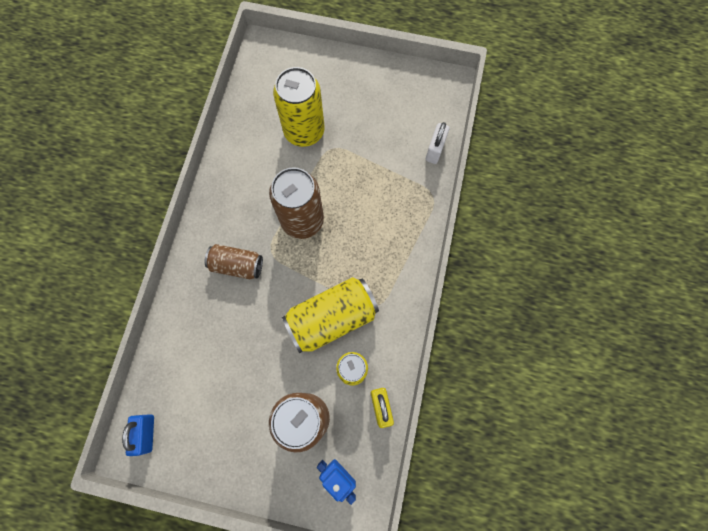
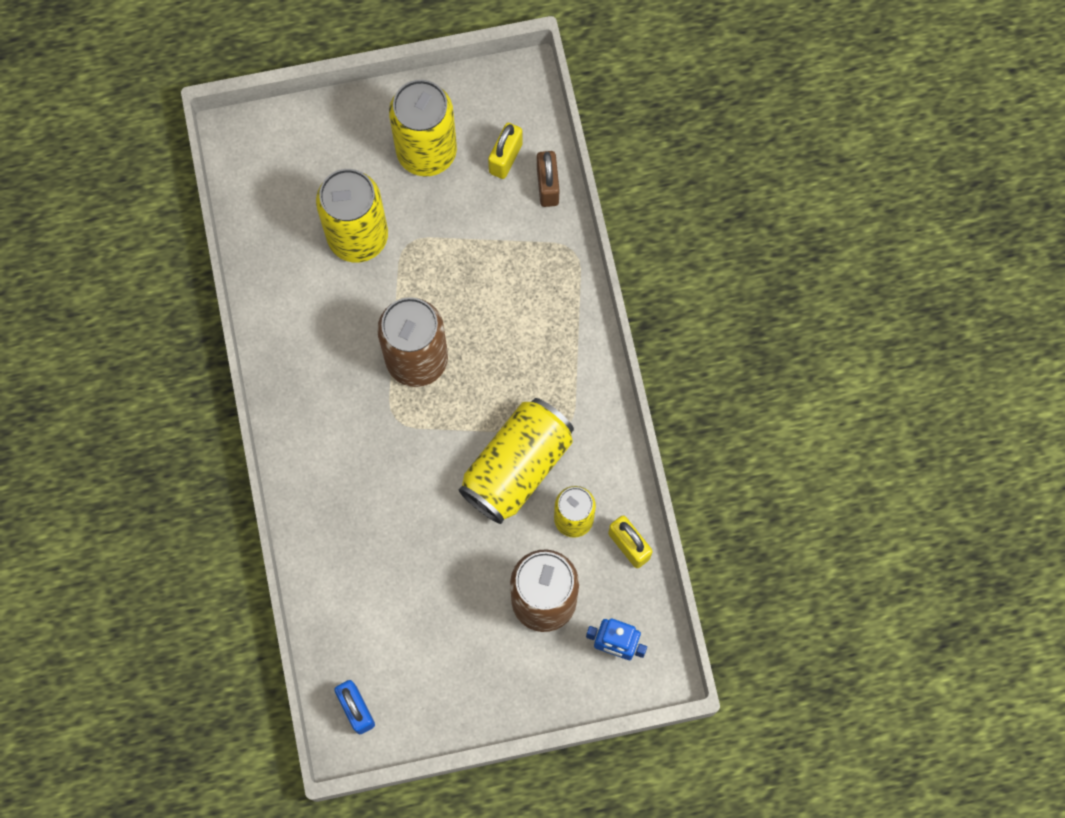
camera: 25 degrees left, 0 degrees up
(237, 265) = (361, 456): brown can -> none
(370, 99) = (426, 152): none -> yellow can
(416, 123) = (505, 158): none -> yellow padlock
(435, 150) = (547, 186): white padlock -> brown padlock

